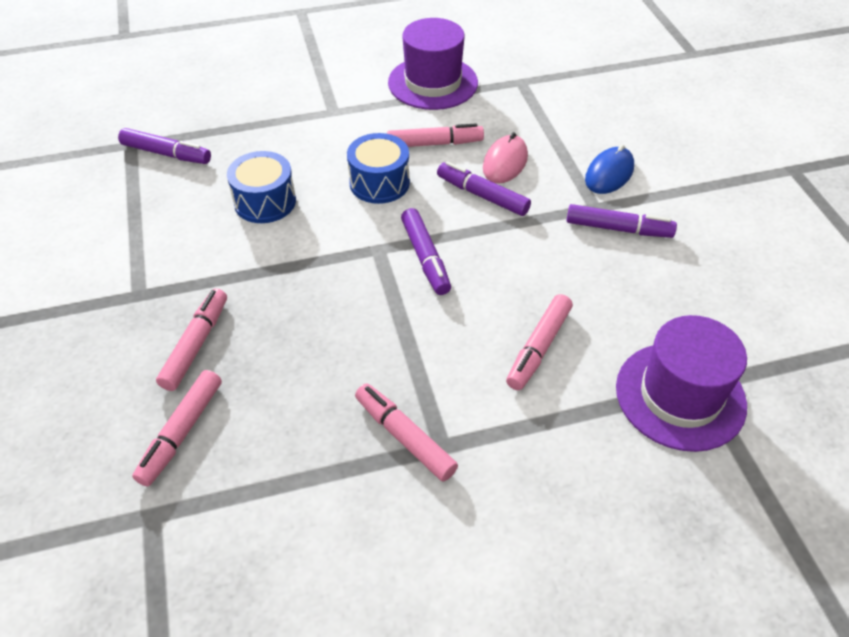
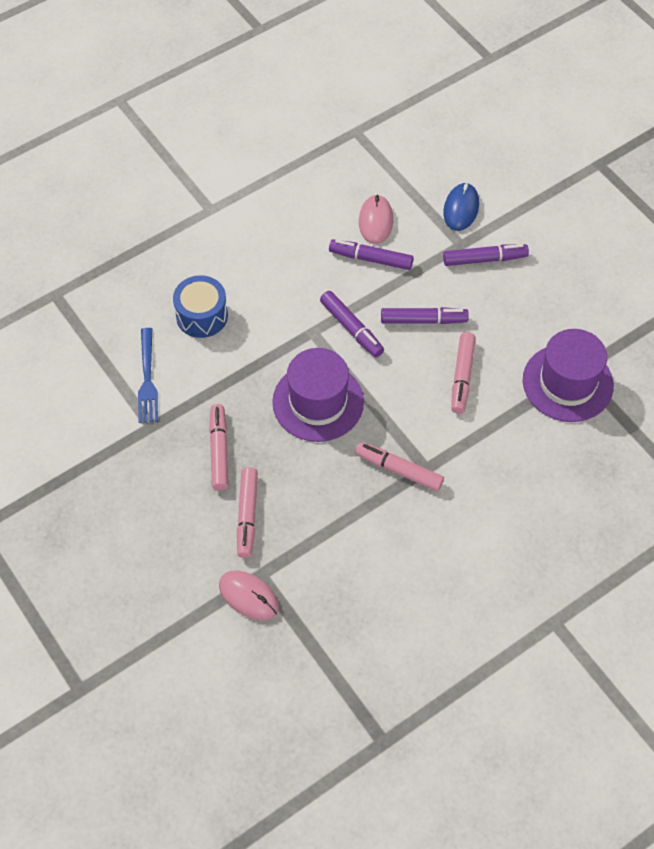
camera: 20 degrees left, 10 degrees up
(118, 540) = (248, 596): none -> pink mouse
(166, 153) = (92, 294): purple marker -> purple marker (423, 320)
(167, 247) = (147, 379): none -> blue fork
(379, 183) = (284, 271): blue drum -> none
(433, 83) = (281, 153): purple hat -> purple hat (318, 402)
(435, 143) = (311, 219): pink marker -> none

